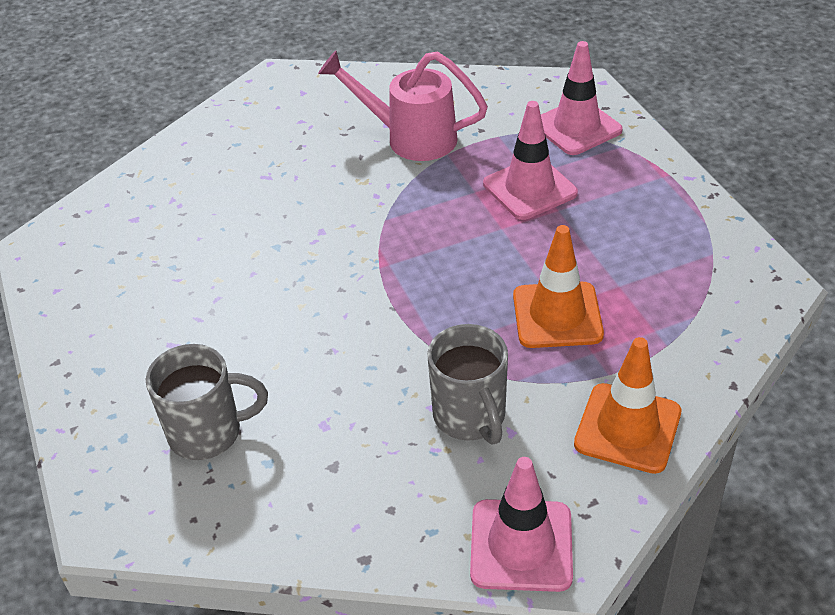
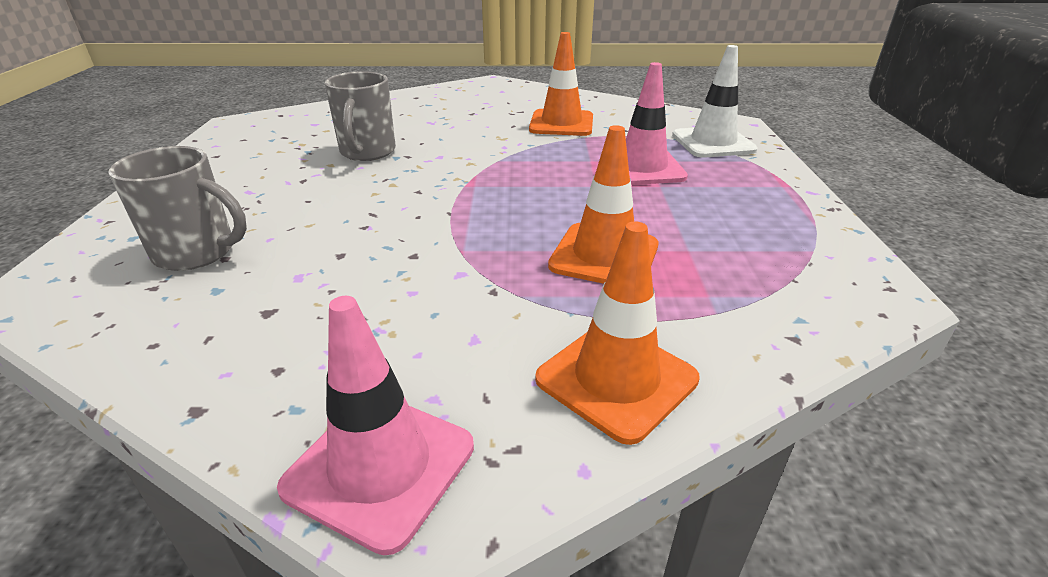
camera: 20 degrees right, 10 degrees down
(410, 138) = (561, 123): pink watering can -> orange traffic cone
(470, 417) = (442, 312): grey mug -> grey mug (367, 152)
(576, 127) = (713, 143): pink traffic cone -> white traffic cone

